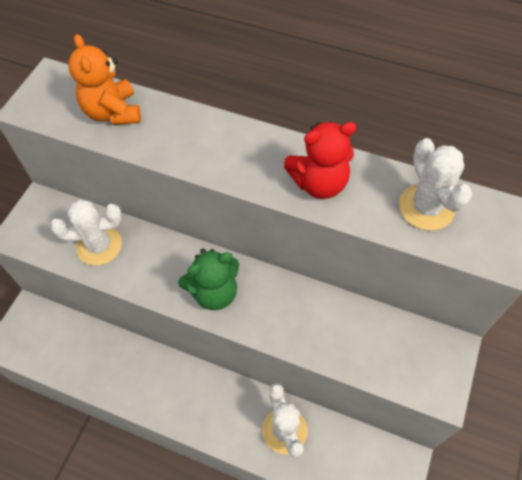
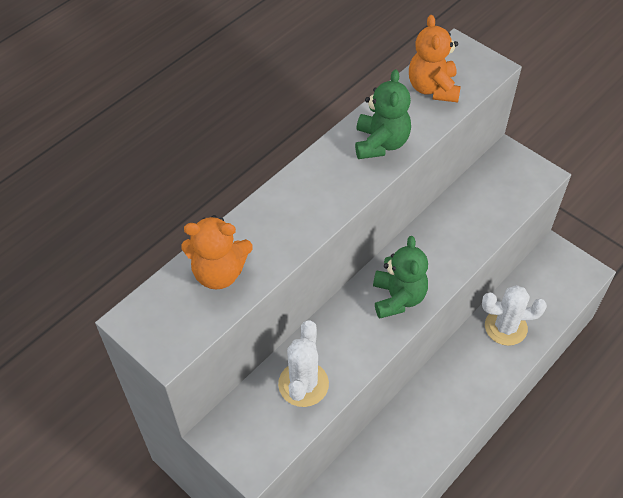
camera: 70 degrees left, 5 degrees down
(319, 183) = (381, 143): red teddy bear -> green teddy bear
(426, 207) = (433, 88): white cactus -> orange teddy bear

